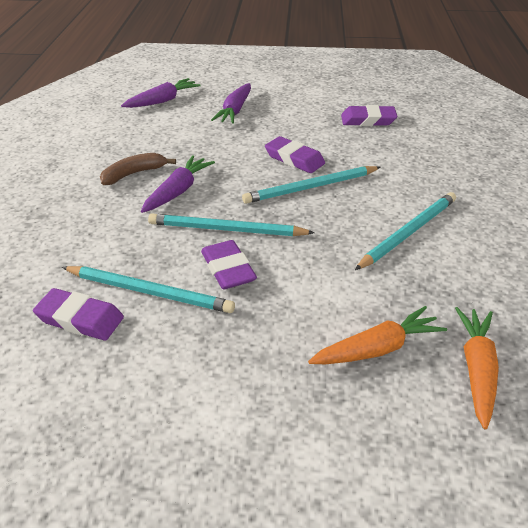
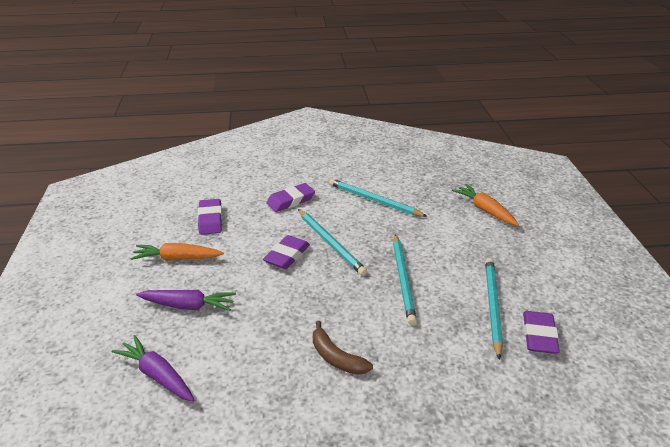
camera: 100 degrees left, 5 degrees down
(178, 191) = (358, 318): purple carrot -> none
(228, 269) = (448, 272): purple eraser -> purple eraser (290, 200)
(476, 370) = (481, 182): orange carrot -> orange carrot (178, 259)

